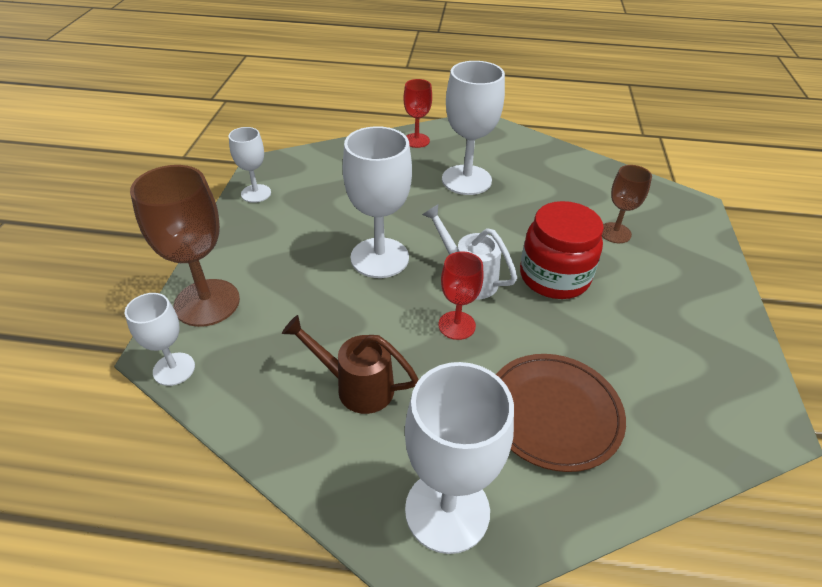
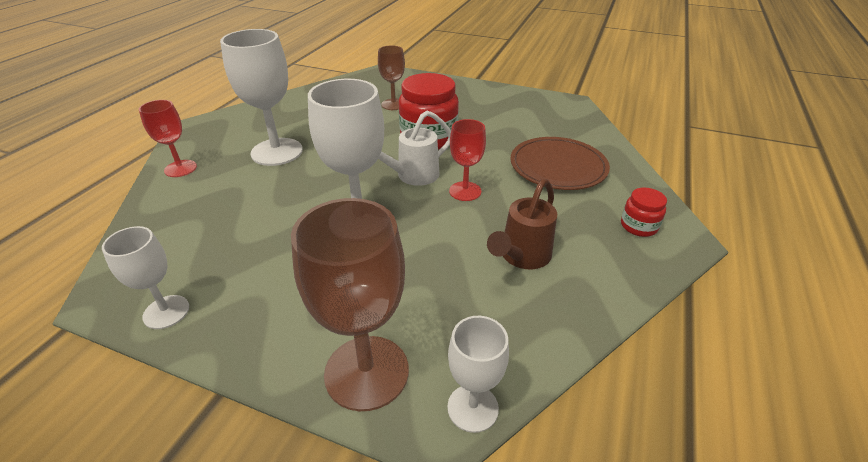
camera: 75 degrees left, 5 degrees down
(447, 510) = (638, 226): white goblet -> red jar

